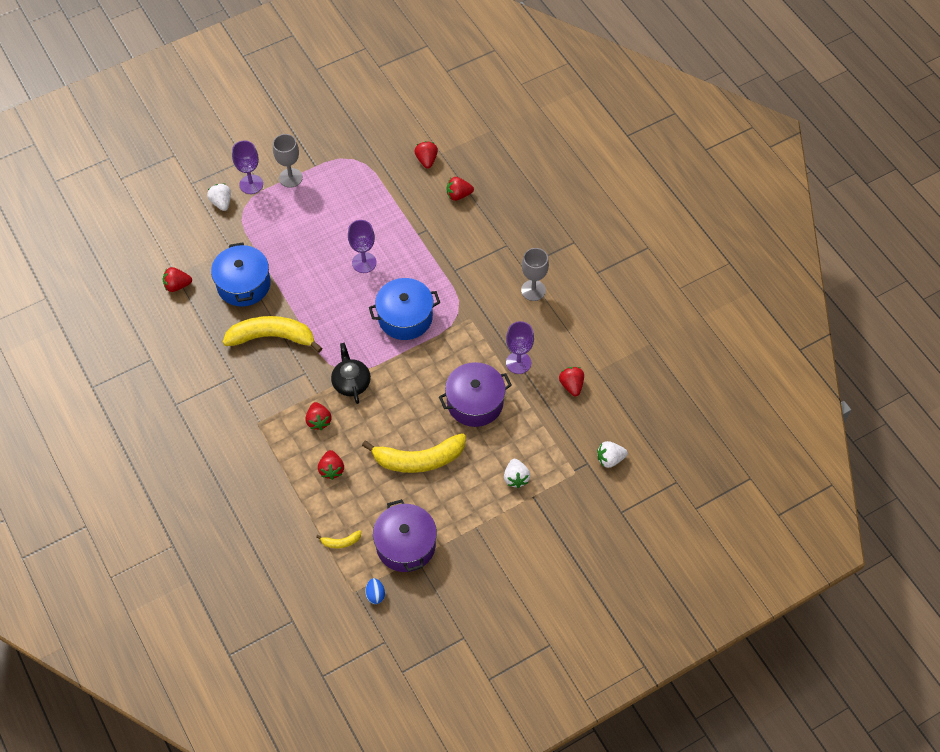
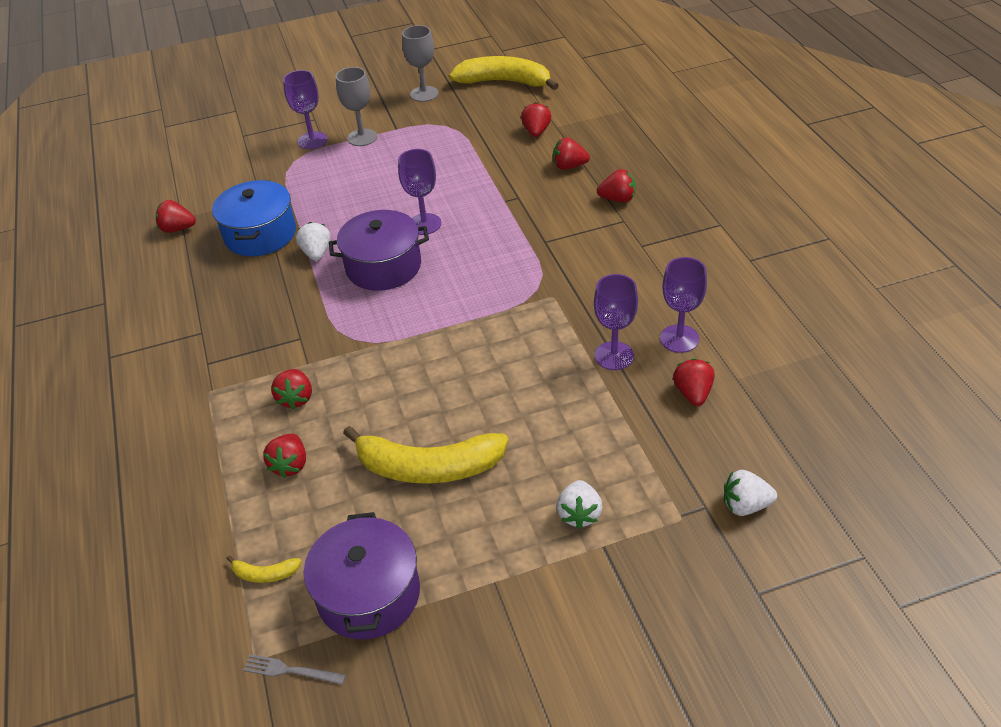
camera: 15 degrees right, 15 degrees down
(221, 202) = (269, 154): white strawberry -> white strawberry (316, 253)
(272, 337) = (273, 293): yellow banana -> yellow banana (505, 82)
(351, 382) = (360, 355): black teapot -> none
(375, 595) = (291, 670): blue egg -> grey fork
(405, 317) = (461, 287): blue pot -> none
(475, 402) = (536, 400): purple pot -> purple pot (383, 266)
(499, 225) = (617, 199): none -> red strawberry
(533, 290) = (652, 272): grey goblet -> grey goblet (424, 94)
(558, 344) = (679, 339): none -> purple goblet

